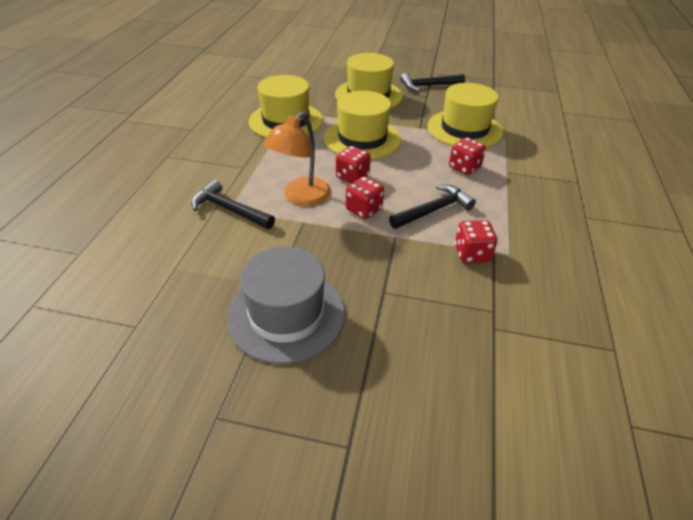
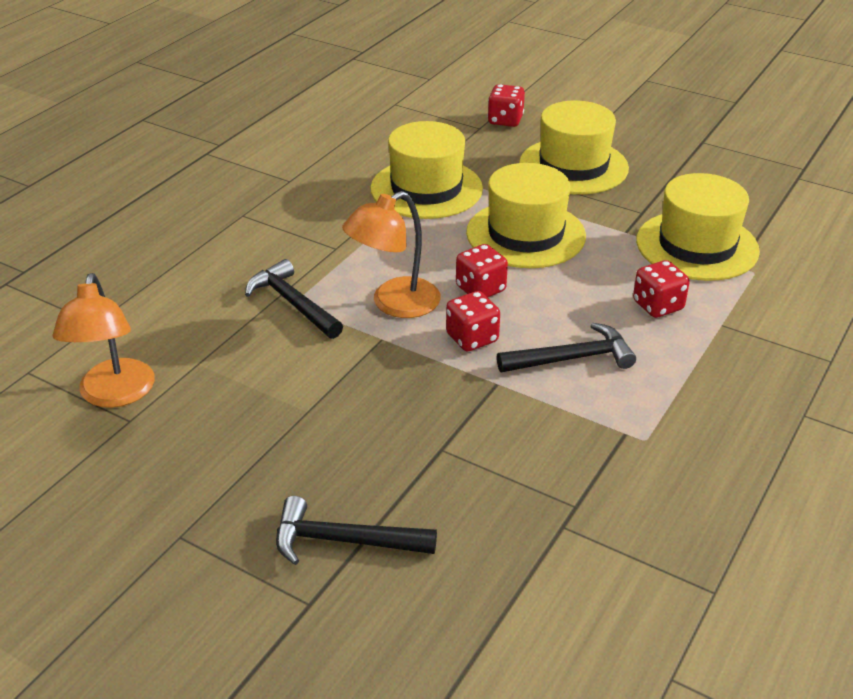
camera: 20 degrees right, 5 degrees down
(116, 308) = (115, 395): none -> orange lamp
(286, 314) = (305, 447): grey hat -> none
(428, 86) = (682, 164): black hammer -> black hammer (344, 541)
(471, 253) = (591, 428): red dice -> red dice (505, 120)

